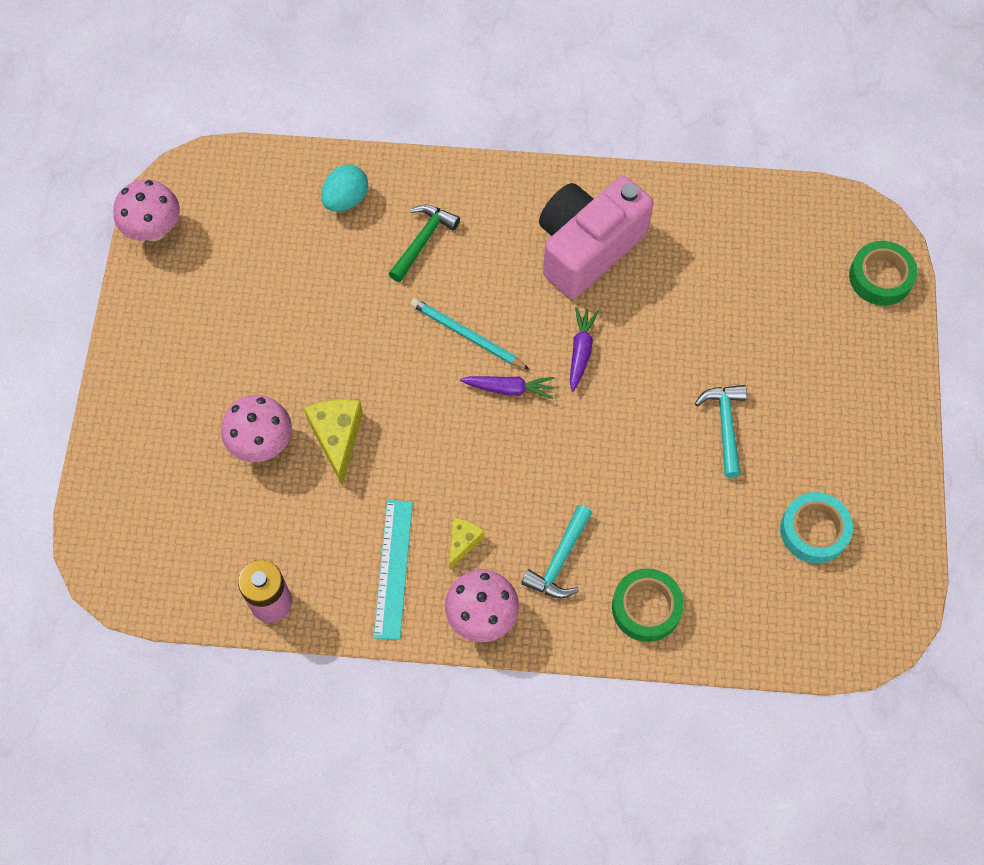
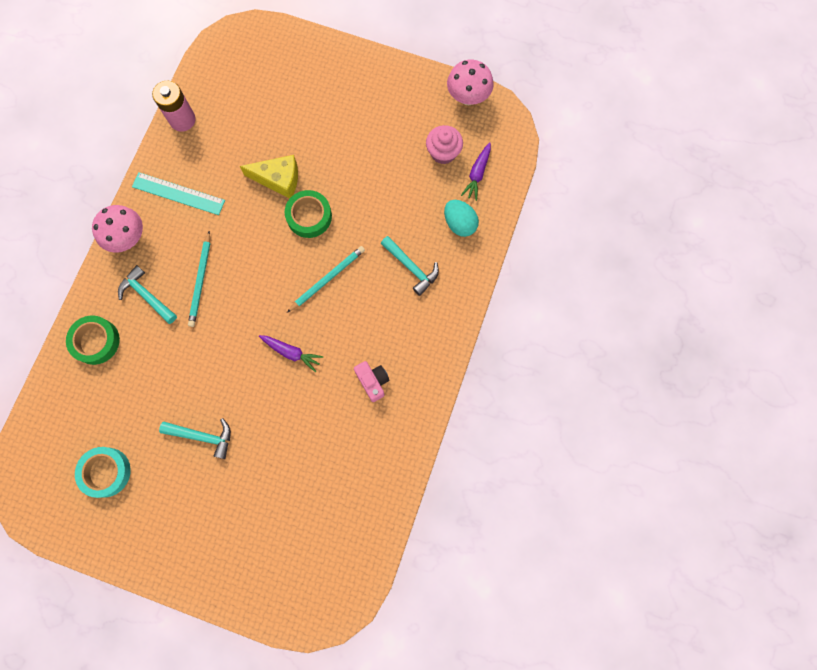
camera: 105 degrees right, 10 degrees up
(246, 241) = (443, 152): none -> pink cupcake
(262, 443) = (289, 134): pink mushroom -> none
(423, 241) = (411, 267): green hammer -> turquoise hammer
(463, 542) = (180, 239): yellow cheese -> none
(509, 389) = (278, 296): purple carrot -> purple carrot (477, 174)
(516, 495) = (201, 281): none -> turquoise pencil
(587, 248) = (372, 381): pink camera -> pink camera, size x0.44
(880, 277) = (283, 600): green tape -> green tape (309, 216)

